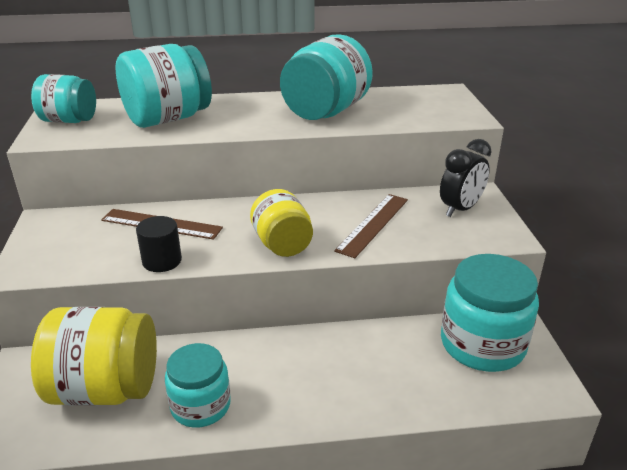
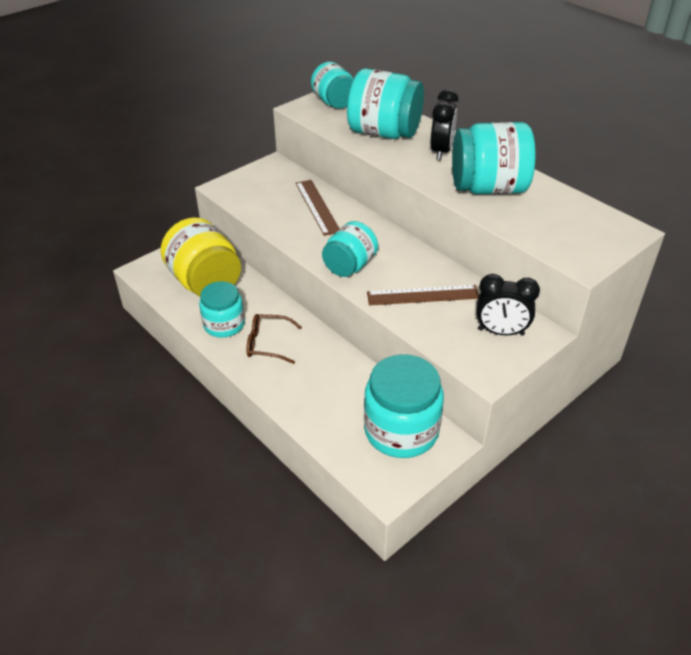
camera: 55 degrees right, 10 degrees up
(162, 261) = (280, 229): black cylinder -> none
(242, 109) = (441, 151): none -> black clock
(273, 382) = (267, 344): none -> brown glasses
(282, 244) = (350, 266): yellow jar -> turquoise jar

